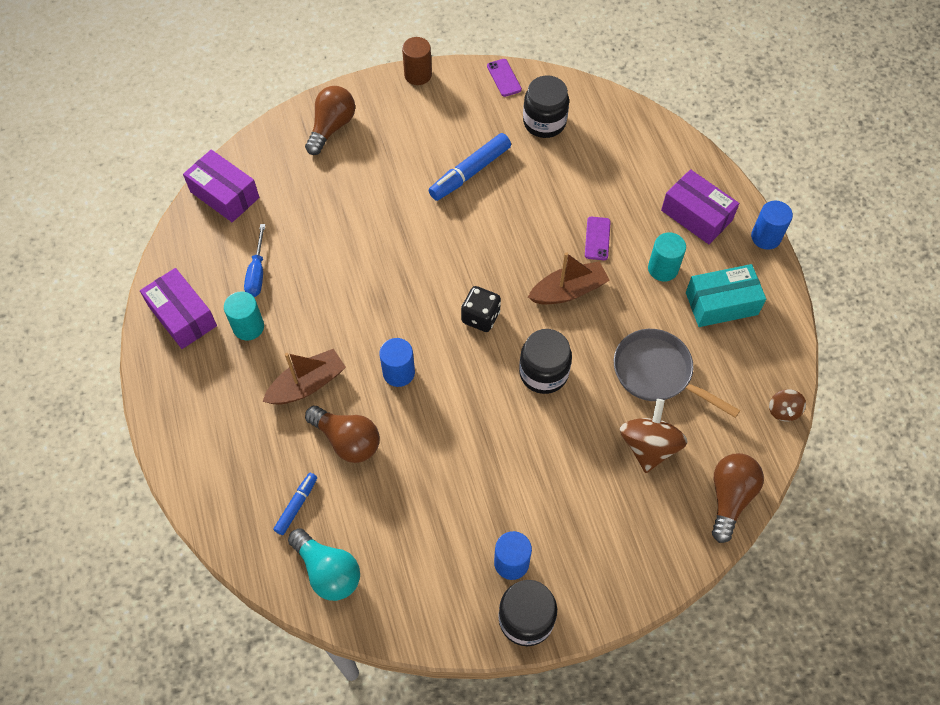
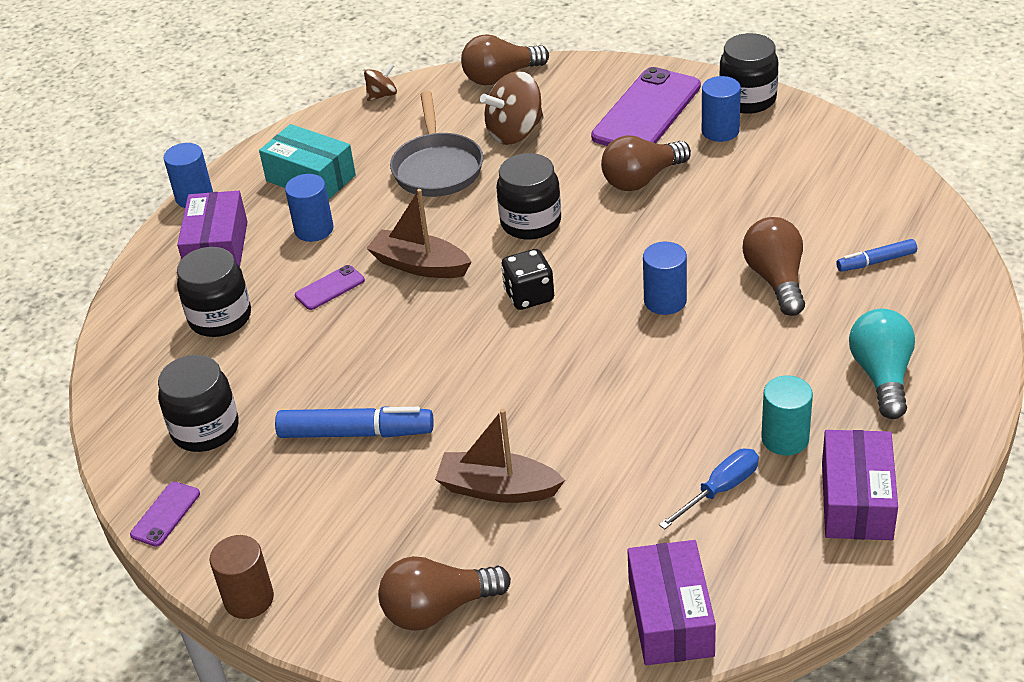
camera: 130 degrees left, 20 degrees down
(307, 384) = (771, 346): brown boat -> brown boat (498, 489)
(328, 571) = (889, 205): turquoise light bulb -> turquoise light bulb (882, 376)
(515, 467) = (641, 179): none -> brown light bulb
(584, 542) = (647, 112): none -> purple phone
(627, 178) = (220, 318): none -> black jar
(663, 268) = (314, 229): turquoise cylinder -> blue cylinder

